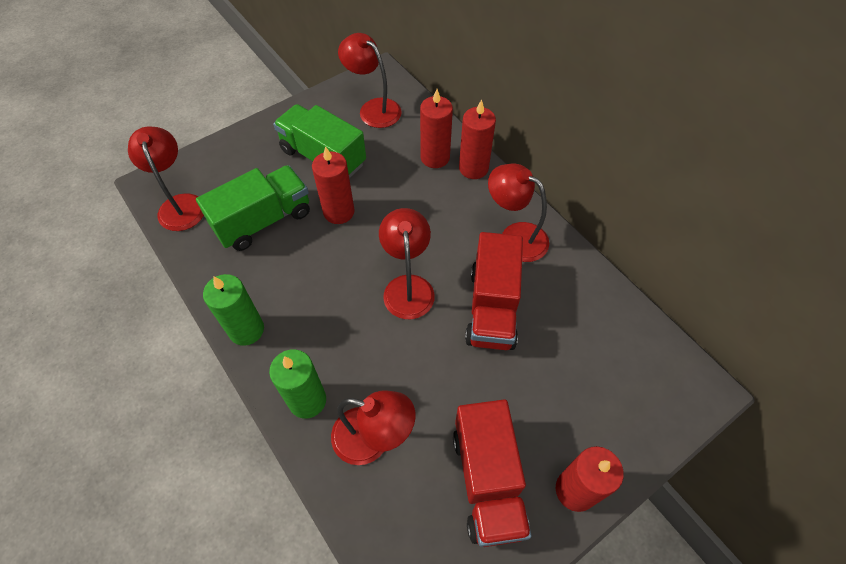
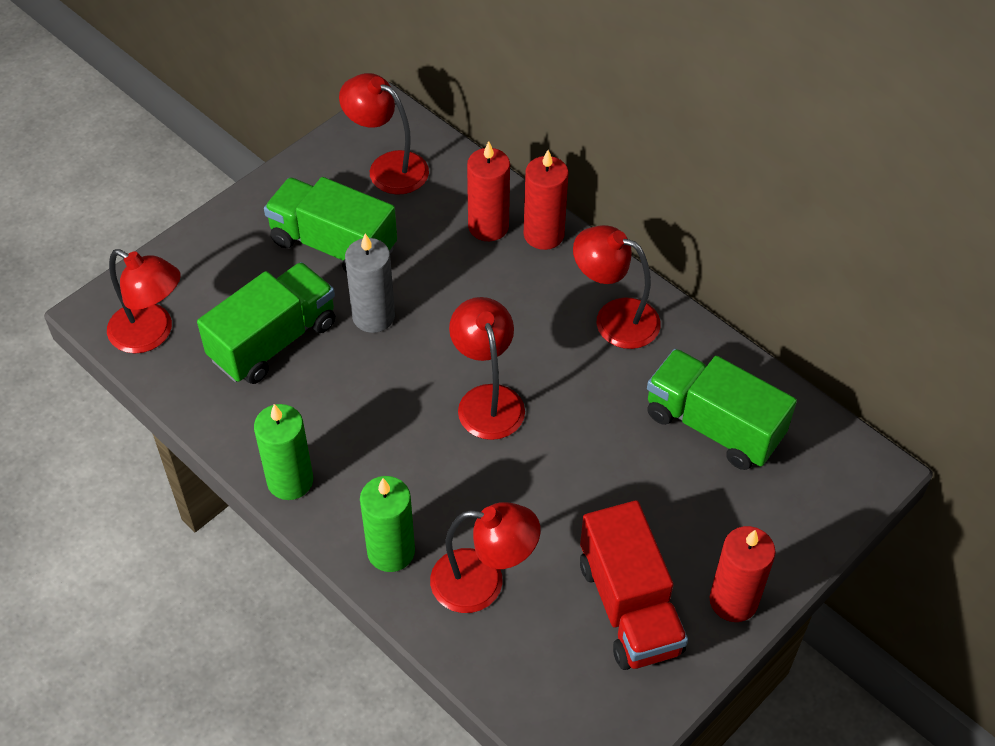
camera: 10 degrees left, 5 degrees down
(180, 204) = (151, 334): red lamp -> red lamp turned 150 degrees clockwise
(339, 212) = (373, 316): red candle -> grey candle
(492, 307) = (600, 410): red truck -> none
(578, 333) = (713, 426): none -> green truck

